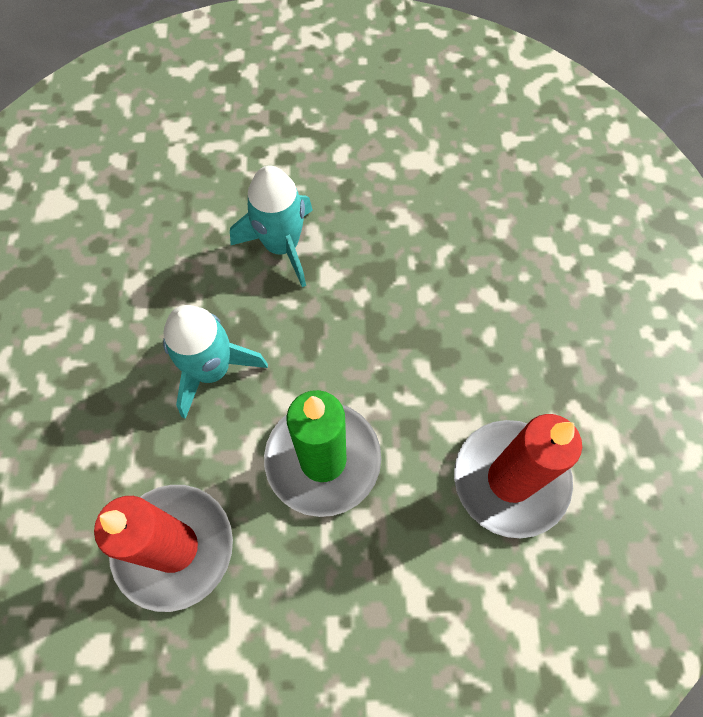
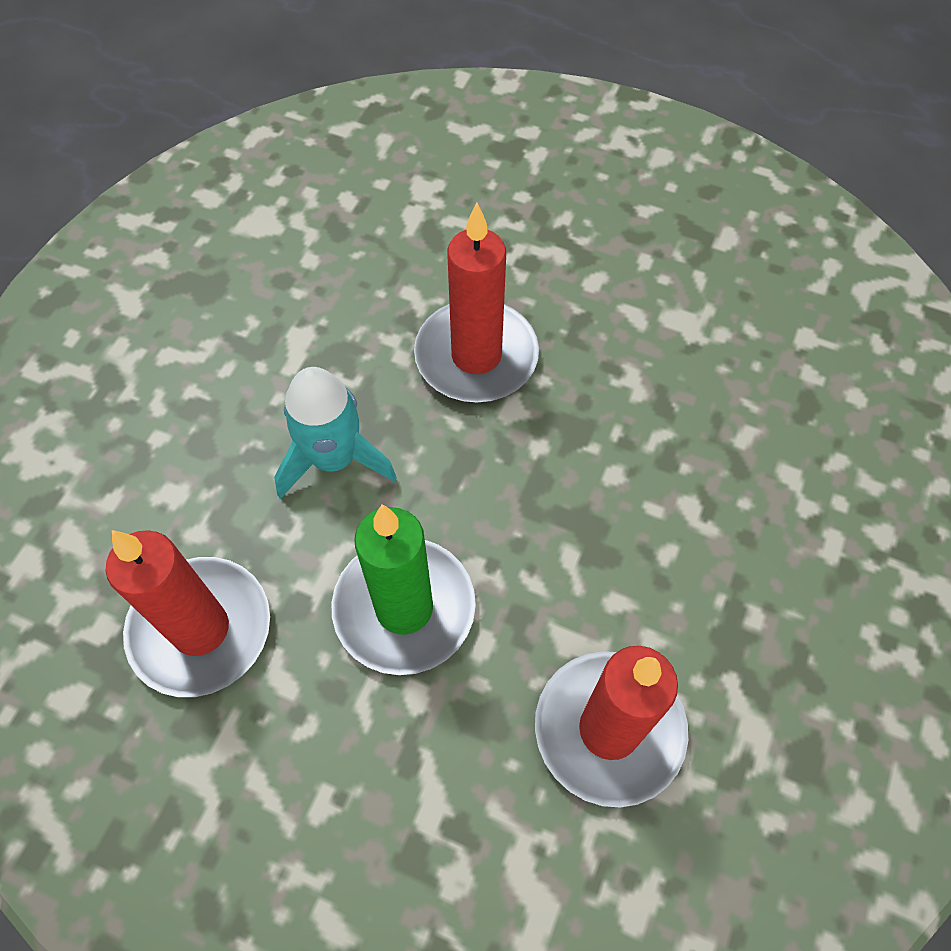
camera: 25 degrees right, 5 degrees down
(282, 245) = (476, 356): turquoise rocket -> red candle

